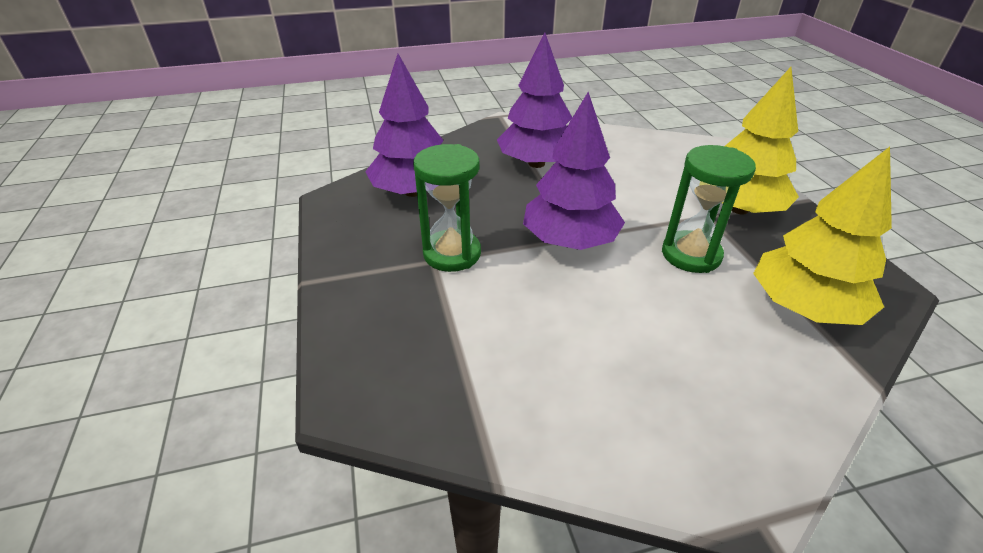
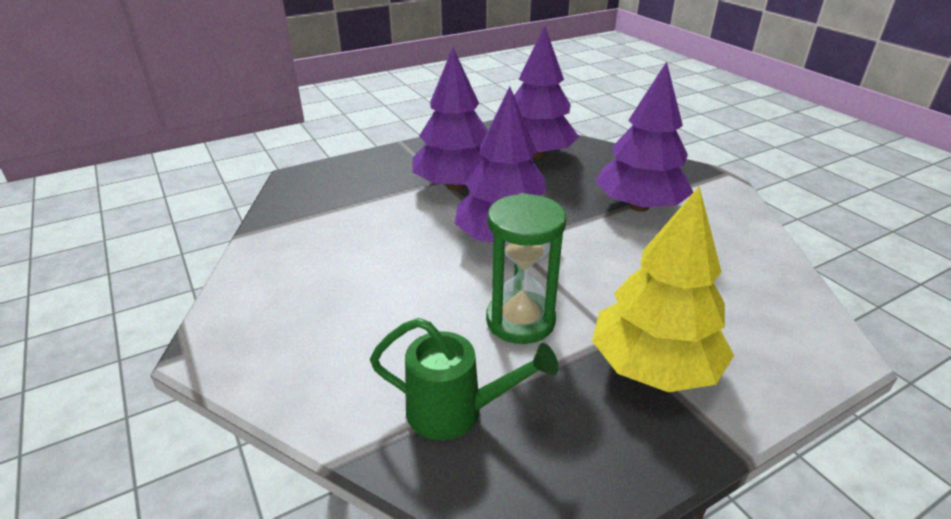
camera: 75 degrees right, 5 degrees down
(452, 253) = (456, 186): green hourglass -> purple tree
(803, 307) = (455, 411): yellow tree -> green watering can

